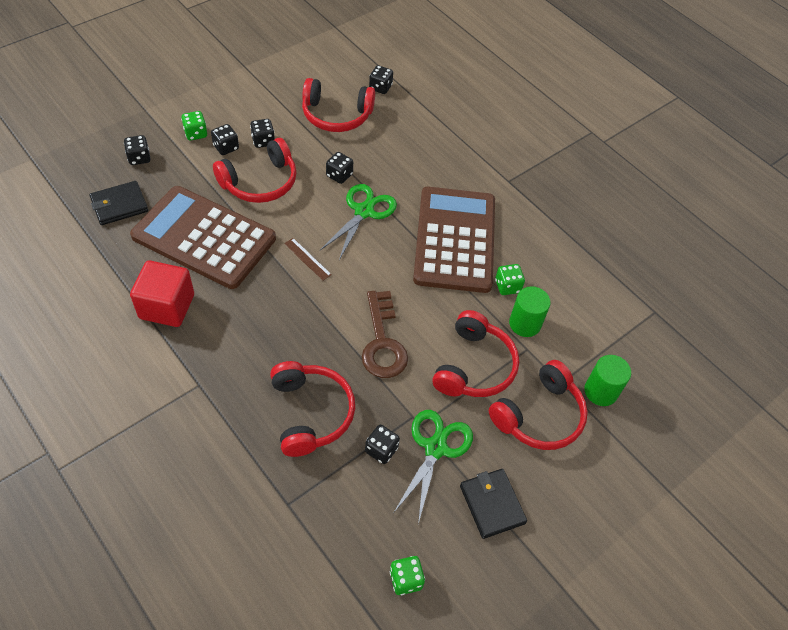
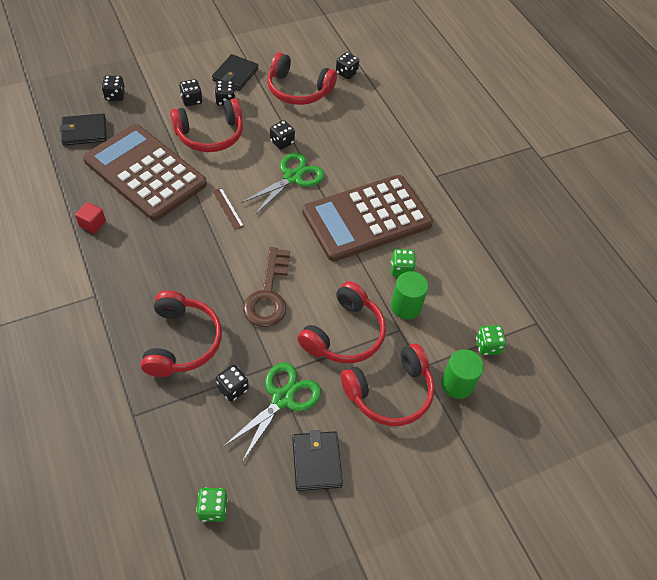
camera: 15 degrees right, 0 degrees up
(167, 306) = (92, 224): red cube -> red cube, size x0.50
(196, 133) = (170, 84): green dice -> green dice (487, 346)
(263, 110) = (235, 74): none -> black wallet
(455, 240) = (367, 218): brown calculator -> brown calculator turned 135 degrees counterclockwise

